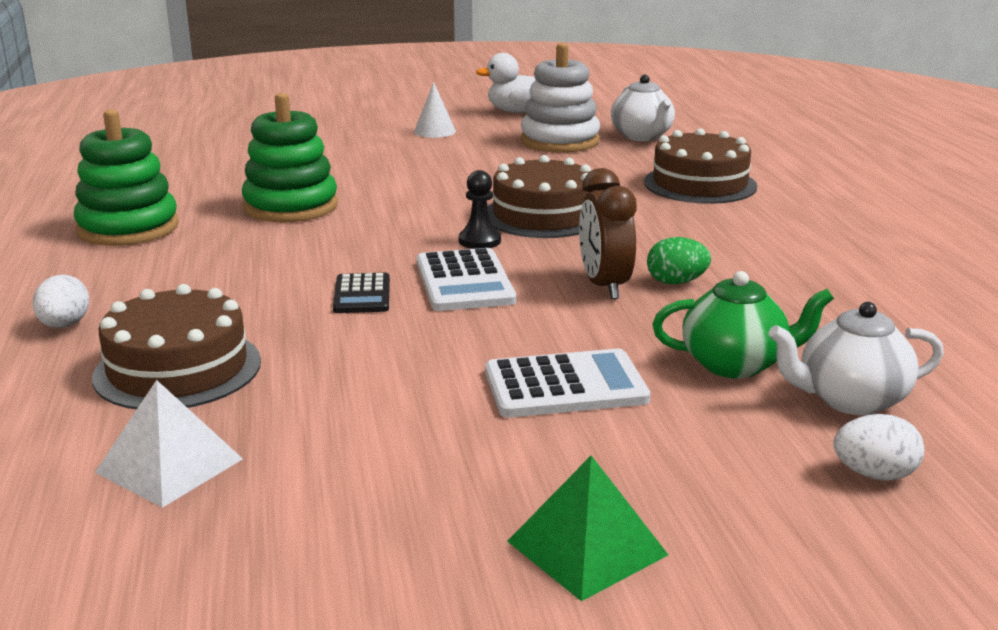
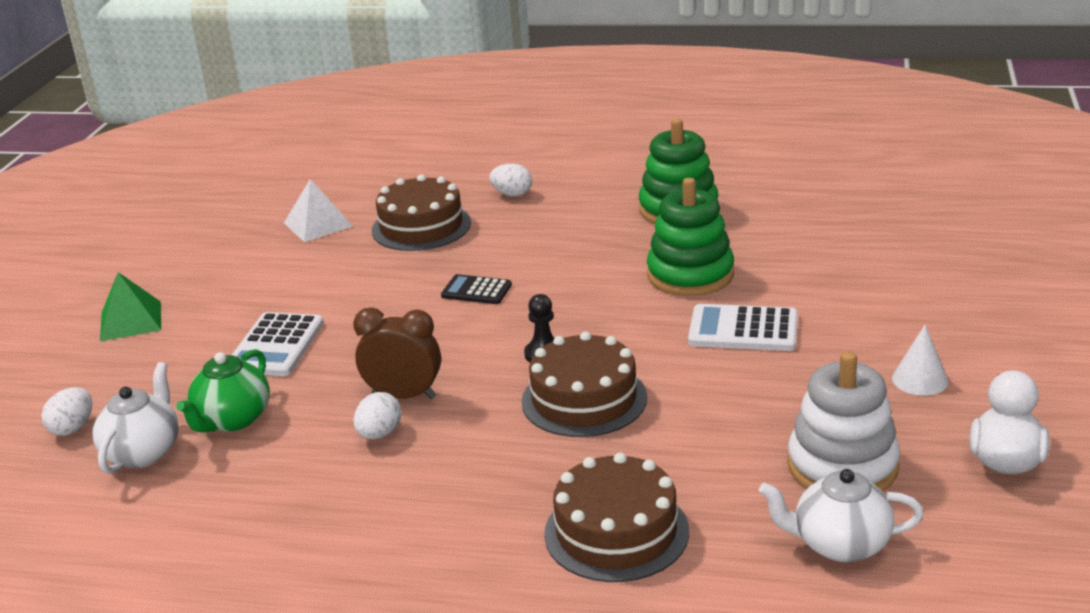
camera: 115 degrees right, 5 degrees up
(464, 282) = (465, 334): white calculator -> white calculator (743, 329)
(676, 282) = (379, 434): green egg -> white egg

